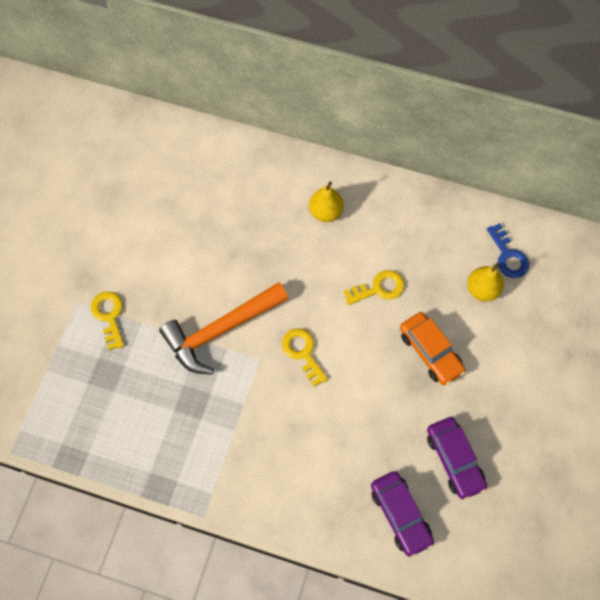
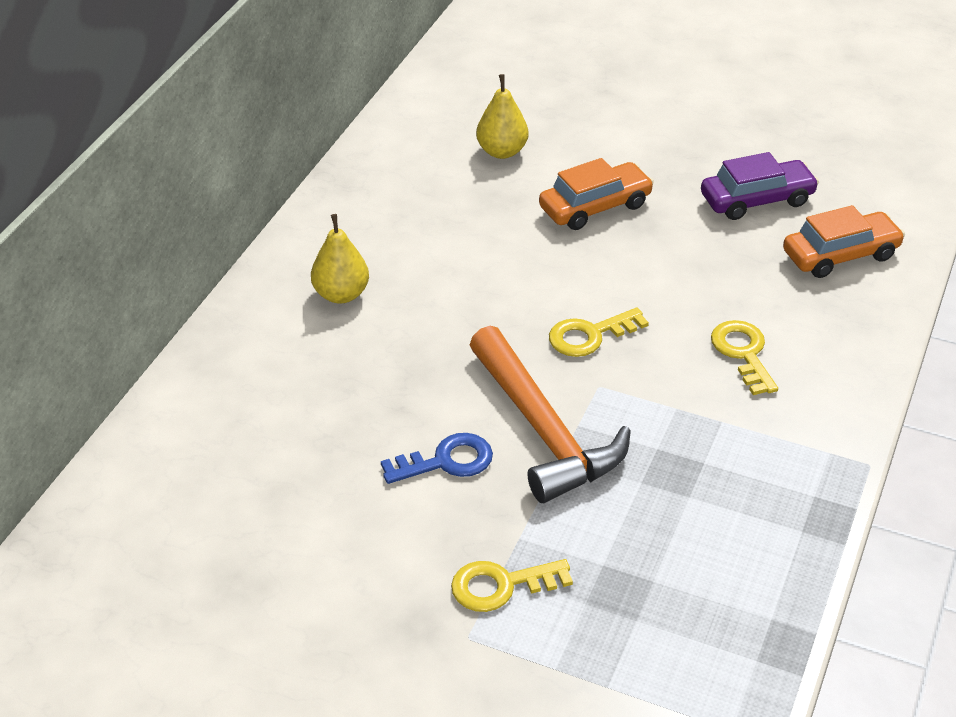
camera: 85 degrees left, 25 degrees down
(379, 288) = (487, 248): yellow key -> yellow key (743, 353)
(400, 515) = (840, 255): purple car -> orange car
(508, 256) = (452, 124): blue key -> blue key (446, 461)

